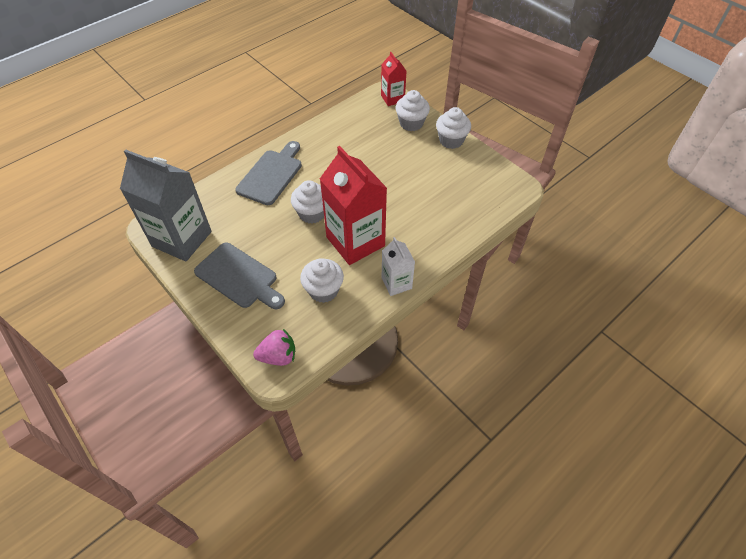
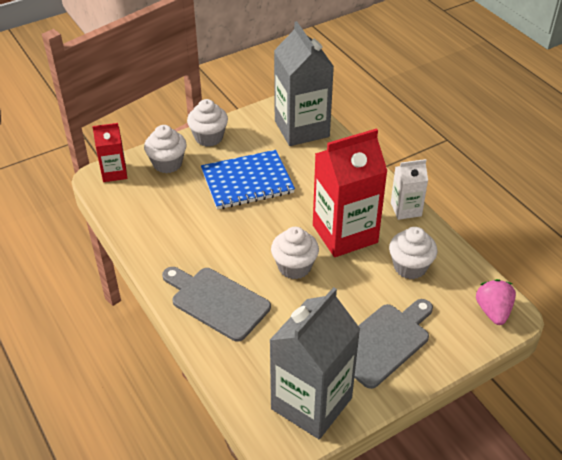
camera: 80 degrees left, 10 degrees down
(403, 172) = (247, 182): none -> blue notebook
(485, 197) = (301, 129): none -> grey carton

